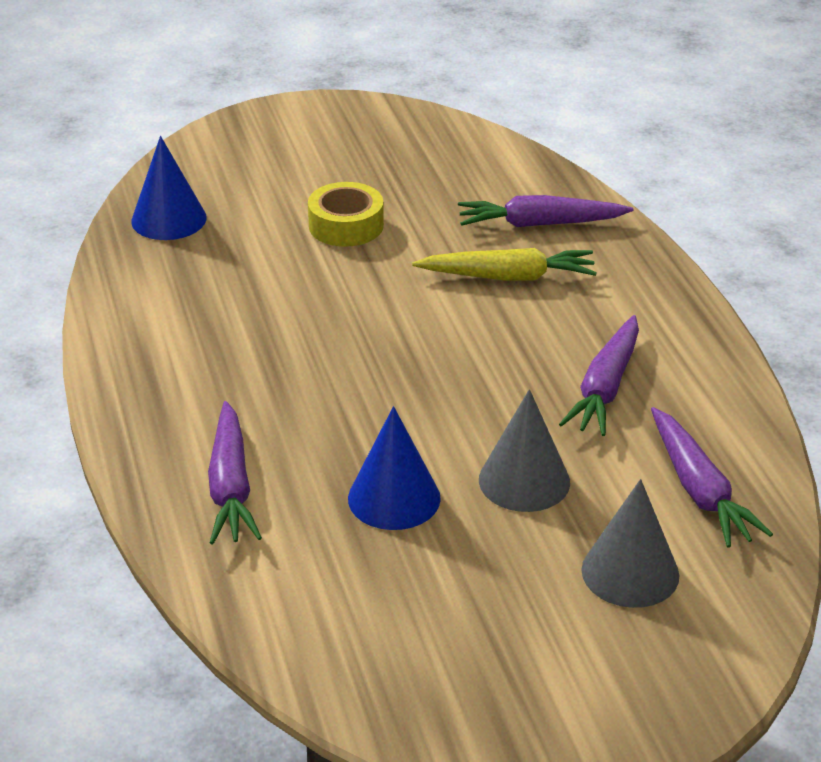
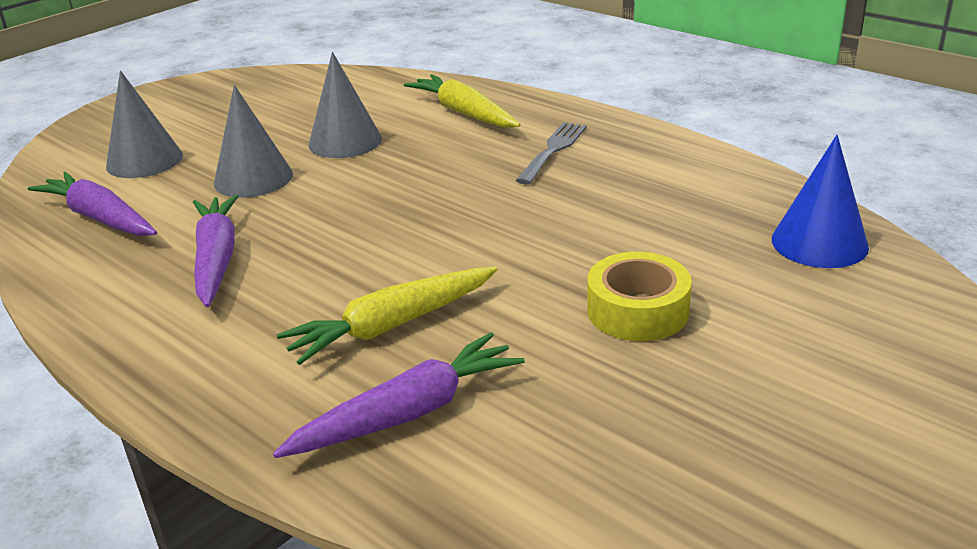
camera: 150 degrees right, 5 degrees down
(216, 386) = (553, 150): none -> grey fork
(230, 487) = (464, 113): purple carrot -> yellow carrot
(394, 498) = (345, 141): blue cone -> grey cone

